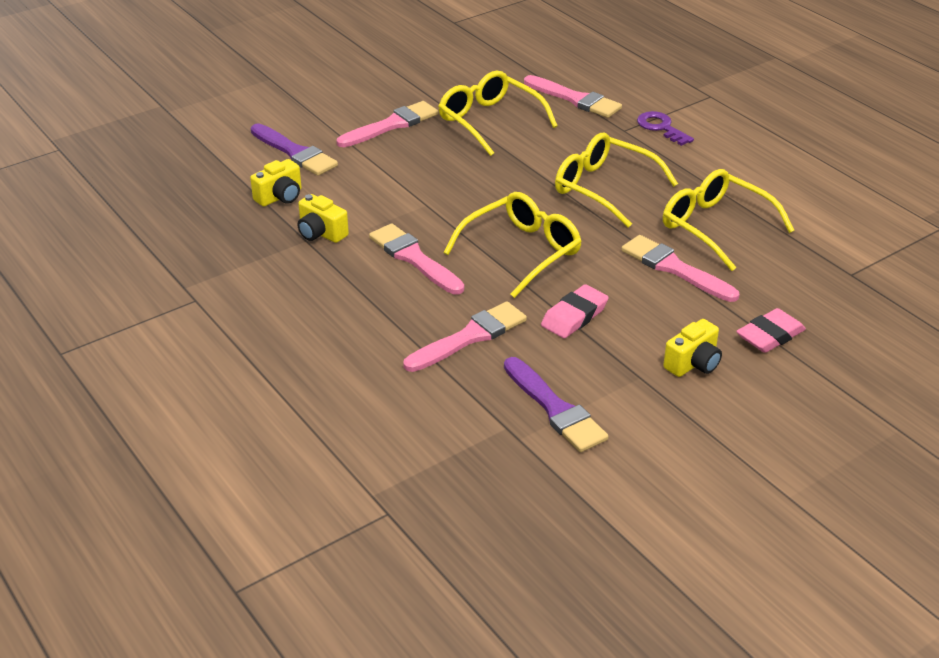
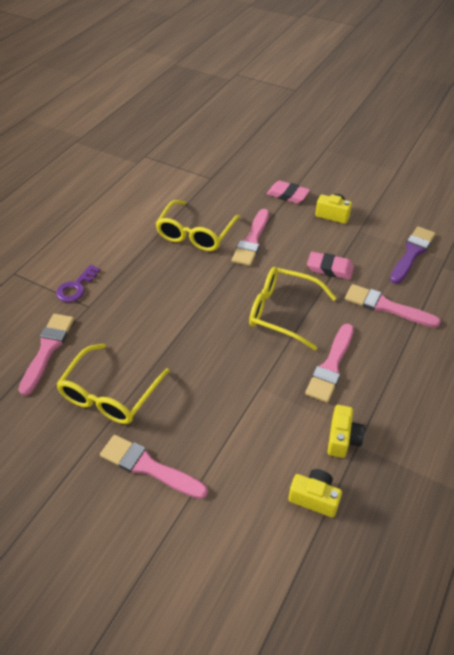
camera: 115 degrees left, 10 degrees up
(295, 153) = (237, 526): purple brush -> none
(604, 188) = (179, 294): yellow glasses -> none

